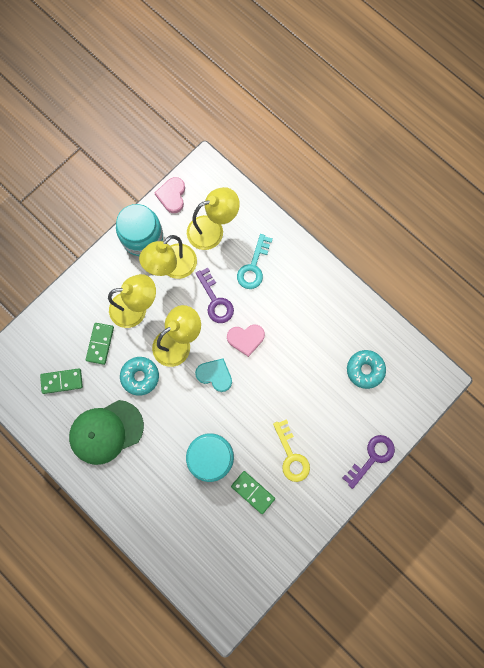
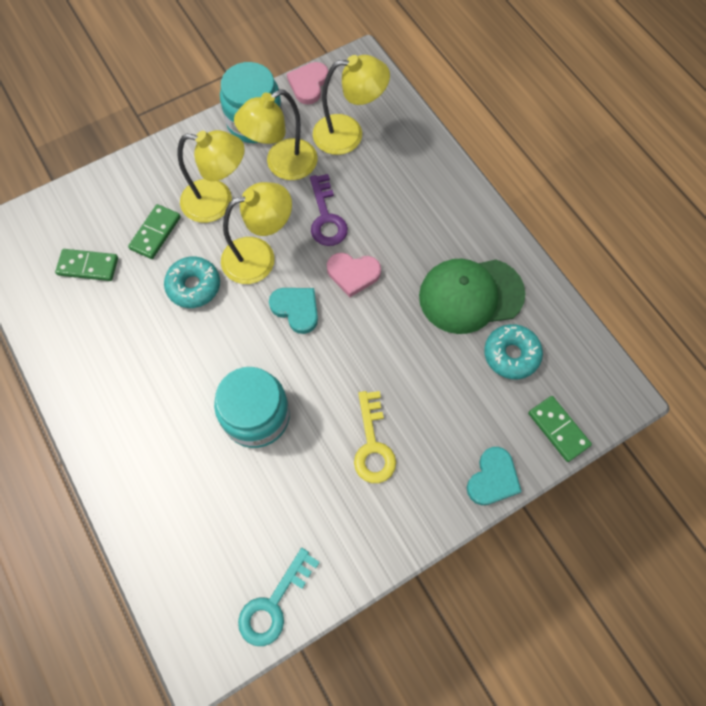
camera: 15 degrees right, 10 degrees down
(106, 432) = (123, 345): green cap -> green cap (470, 295)
(252, 492) = (301, 481): green domino -> green domino (558, 429)
(253, 267) = (390, 188): turquoise key -> turquoise key (273, 604)
(372, 457) = (493, 478): purple key -> turquoise heart

